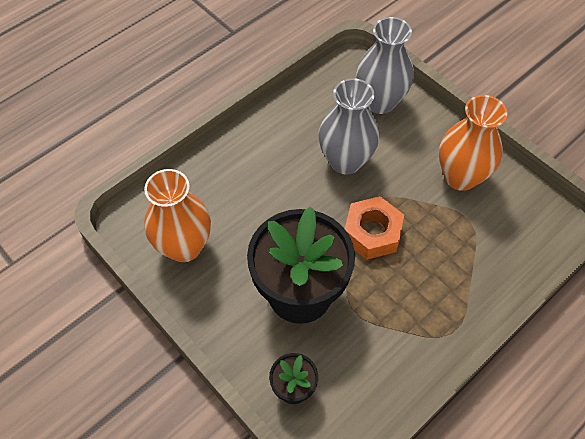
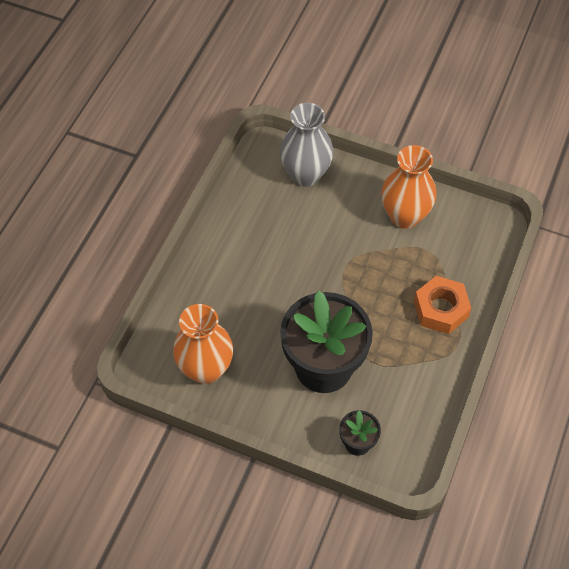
camera: 25 degrees left, 0 degrees up
(345, 161) = (303, 239): grey vase -> none
(372, 233) = (356, 293): orange nut -> orange nut (440, 309)

